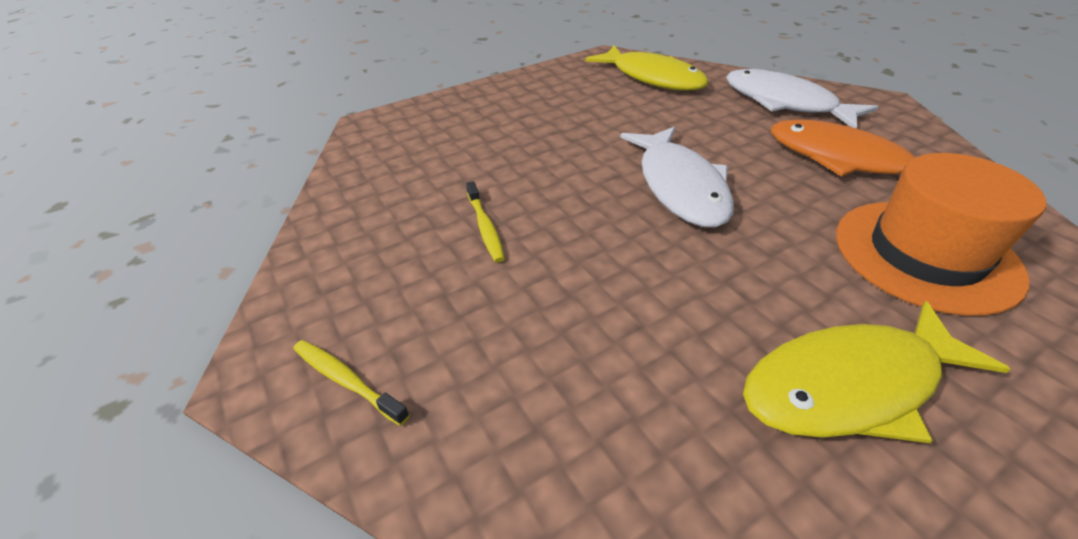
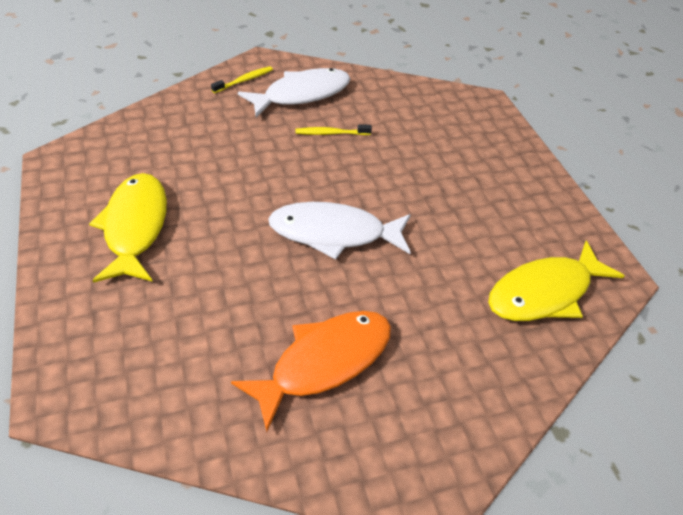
camera: 100 degrees right, 5 degrees up
(784, 103) = (454, 382): white fish -> white fish (302, 94)
(925, 254) = (191, 329): orange hat -> none

